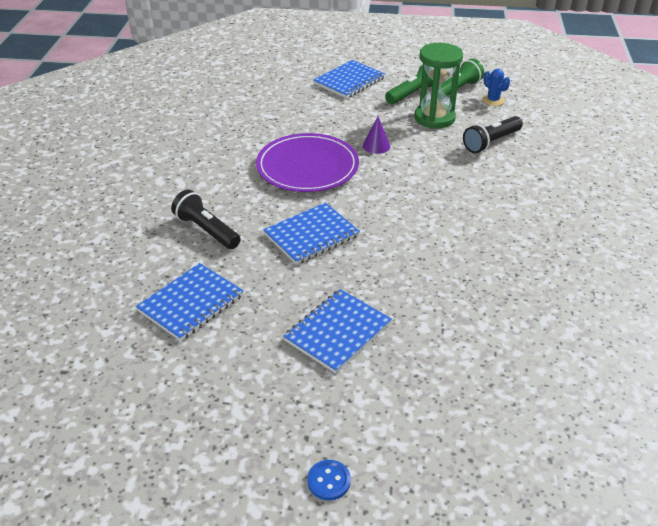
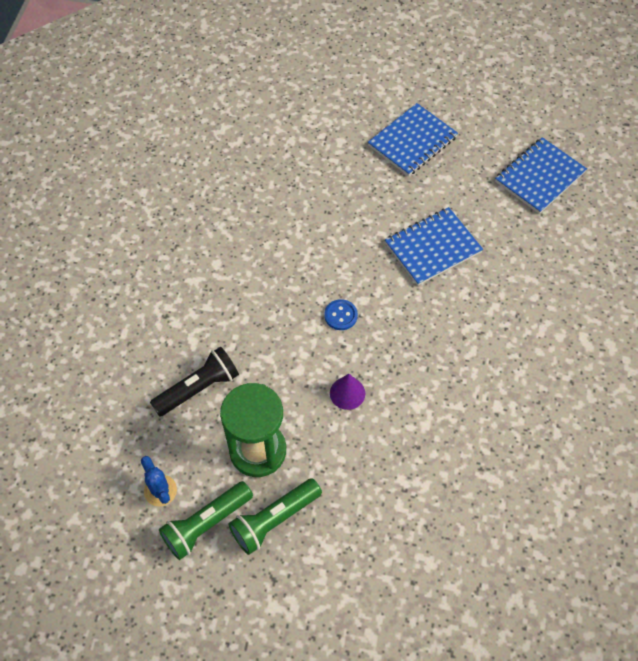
camera: 175 degrees left, 20 degrees up
(206, 230) = (541, 262): black flashlight -> none
(307, 166) = (436, 358): purple plate -> none
(329, 481) = (424, 40): blue button -> blue button (341, 315)
(349, 81) = (368, 568): blue notebook -> none

